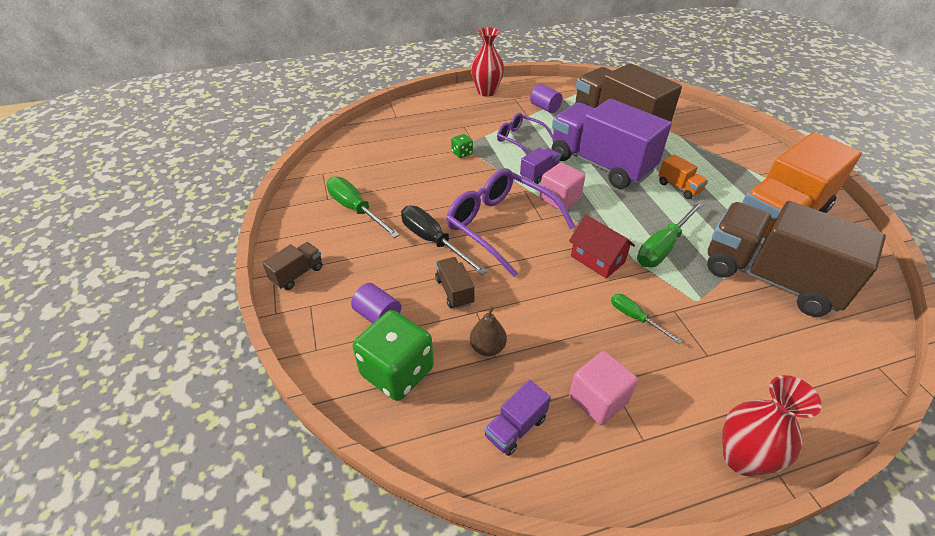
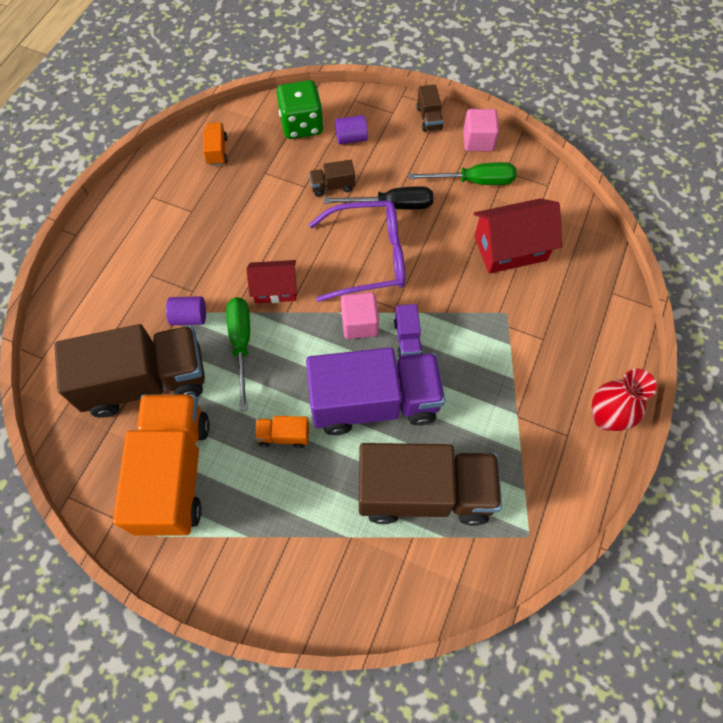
camera: 130 degrees right, 20 degrees up
(406, 165) = (510, 248): none -> red house
(454, 291) = (332, 186): brown truck -> brown truck turned 150 degrees clockwise
(462, 153) = (494, 302): green dice -> none
(487, 348) = (274, 173): brown pear -> none
(515, 427) = (217, 151): purple truck -> orange truck
(519, 139) = (477, 370): purple glasses -> none
(545, 108) = (520, 449): purple cylinder -> purple cylinder (189, 317)
(598, 399) = (190, 196): pink cube -> pink cube (478, 141)
(635, 318) = (211, 263): green screwdriver -> none
(742, 458) = (98, 228): red vase -> none

